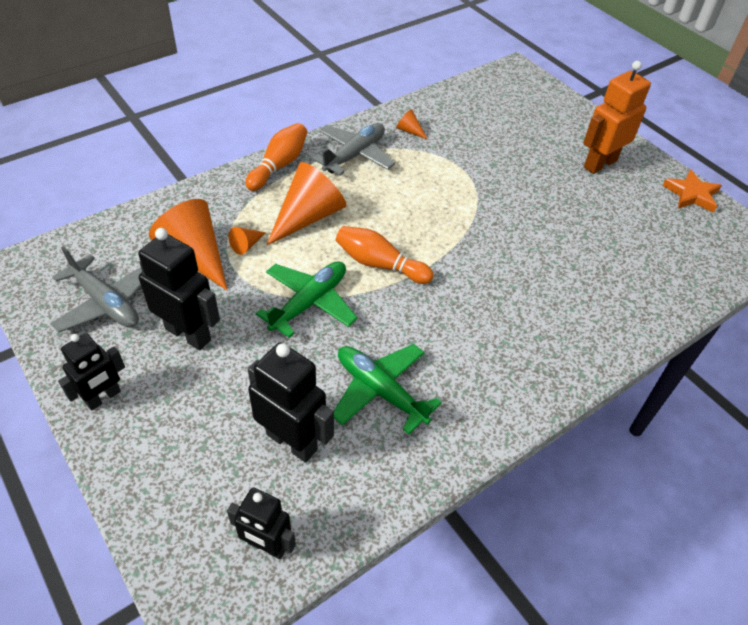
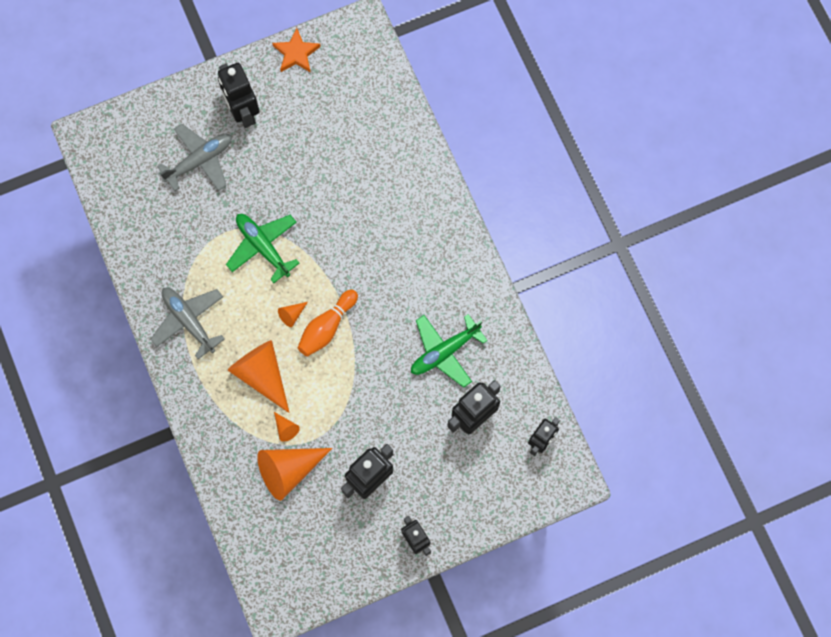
camera: 75 degrees left, 25 degrees up
(106, 303) = (328, 540): grey plane -> grey plane (200, 161)
(279, 165) = (190, 390): orange bowling pin -> none
(309, 303) = (356, 387): green plane -> green plane (263, 247)
(409, 131) = (163, 264): orange cone -> orange cone (292, 315)
(599, 164) = (243, 112): orange robot -> black robot

